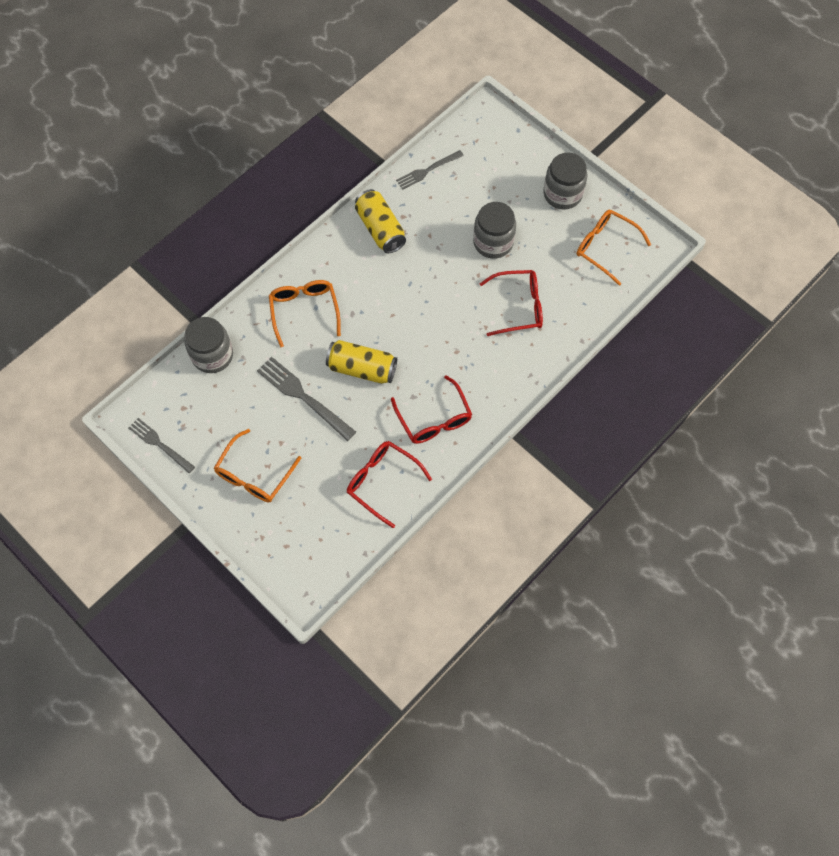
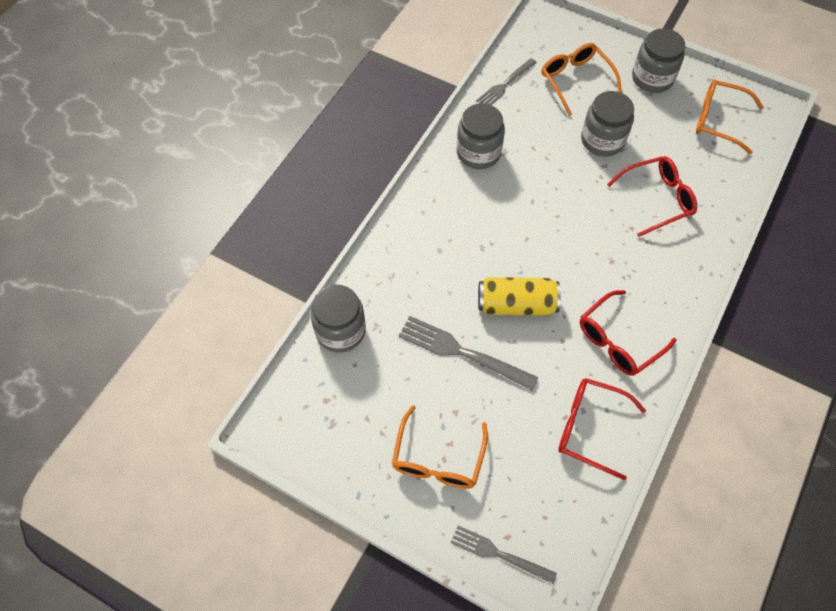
camera: 15 degrees left, 5 degrees down
(160, 444) = (312, 451): grey fork -> grey fork (499, 554)
(304, 311) = (428, 257): orange glasses -> orange glasses (575, 80)
(380, 229) = (478, 153): yellow can -> grey jar
(434, 419) = (618, 341): red glasses -> red glasses turned 90 degrees clockwise

